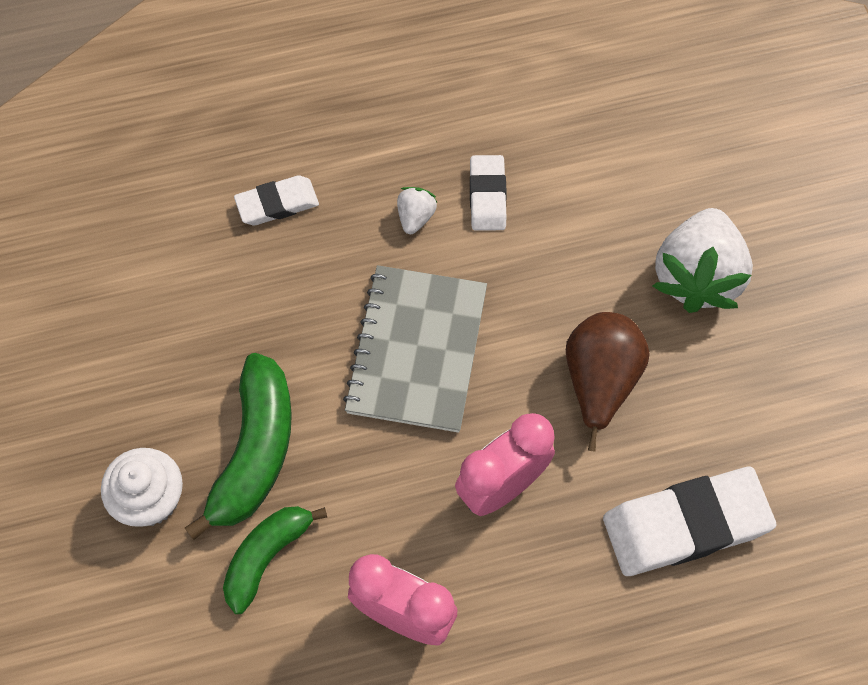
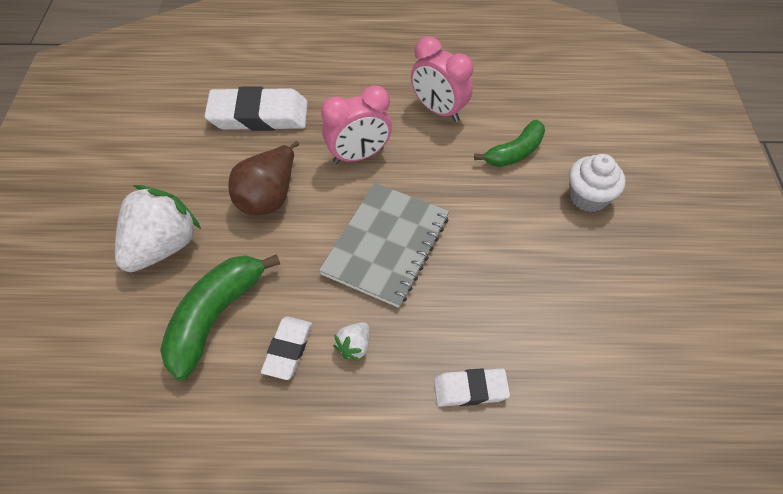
camera: 165 degrees left, 10 degrees down
(254, 452) = (515, 208): green banana -> green banana (215, 316)

